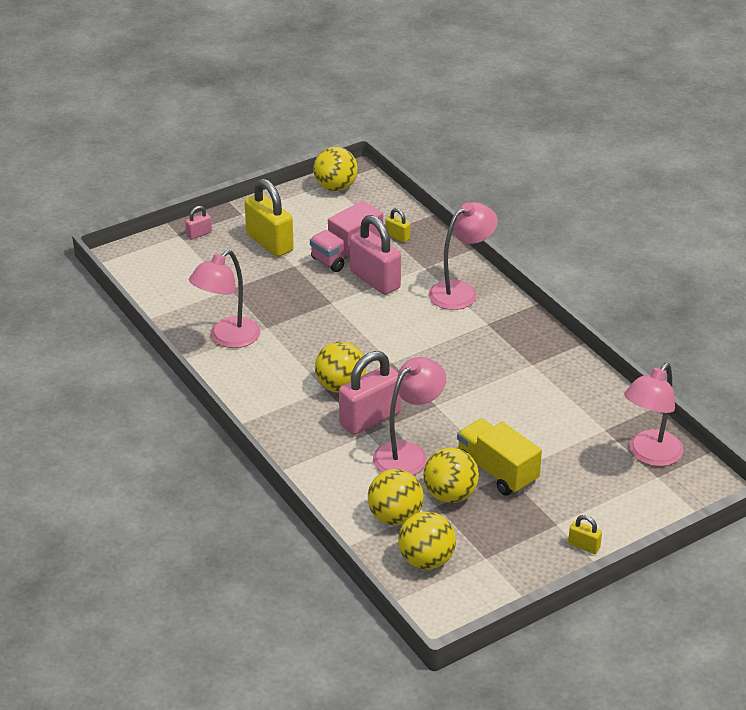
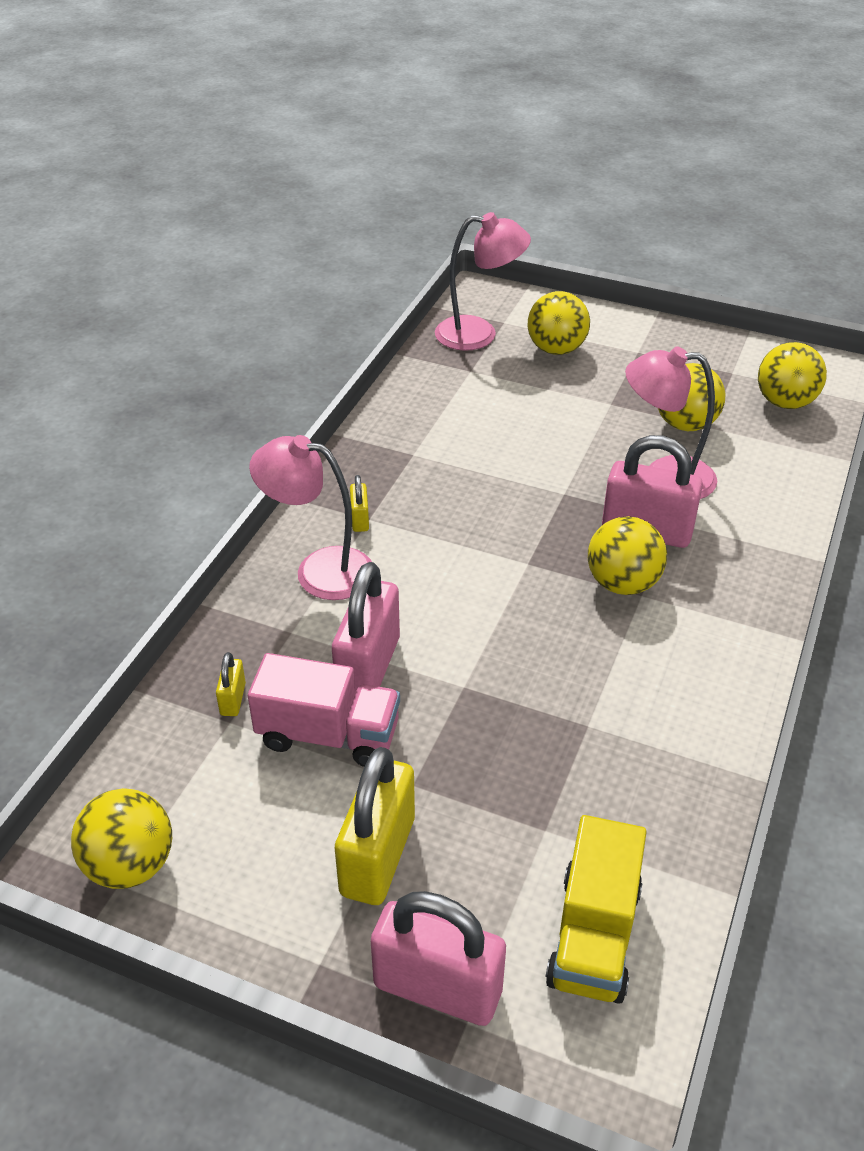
camera: 125 degrees left, 5 degrees up
(199, 234) = (438, 987): pink padlock -> pink padlock, size x2.18
(227, 338) = (658, 754): pink lamp -> none
(395, 517) = (761, 445): yellow ball -> yellow ball (556, 349)
(497, 471) = (614, 410): yellow truck -> yellow truck (594, 935)
(584, 546) = (645, 329): yellow padlock -> yellow padlock (360, 519)

